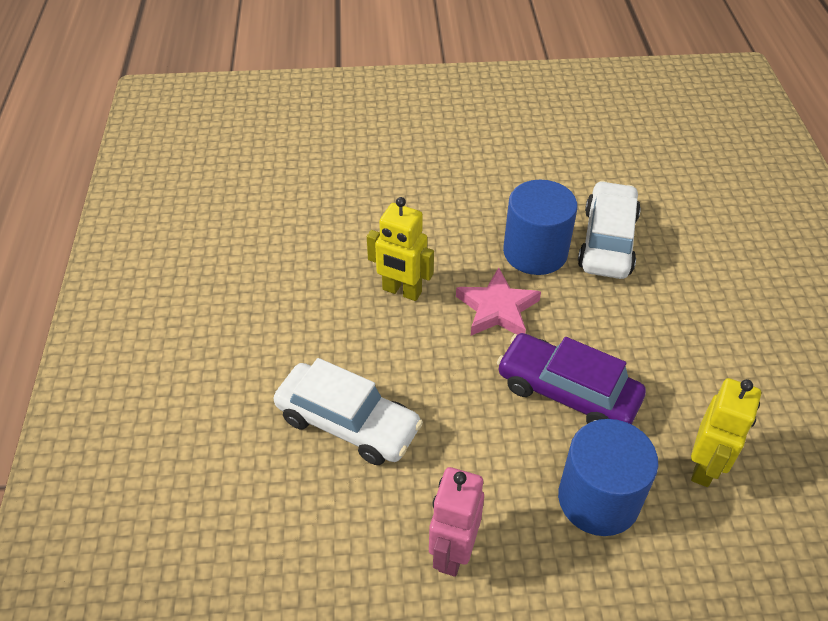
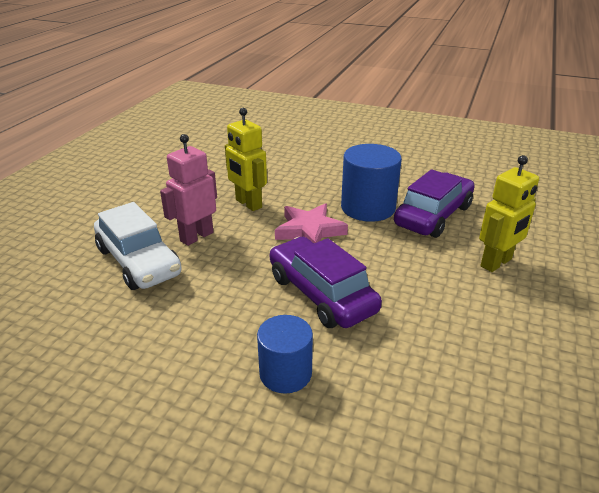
camera: 25 degrees right, 15 degrees down
(452, 552) = (132, 365): pink robot -> pink robot (196, 236)
(598, 499) = (285, 373): blue cylinder -> blue cylinder, size x0.65
(607, 241) = (433, 215): white car -> purple car
(705, 467) = (406, 385): yellow robot -> yellow robot (496, 263)

